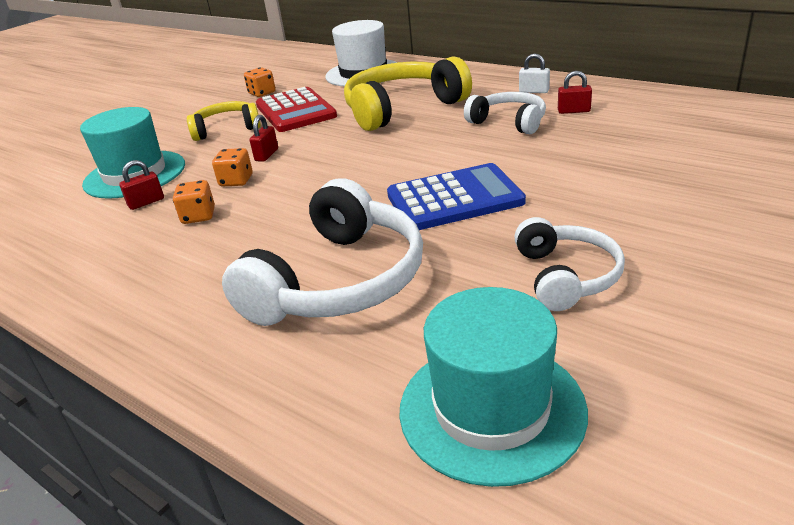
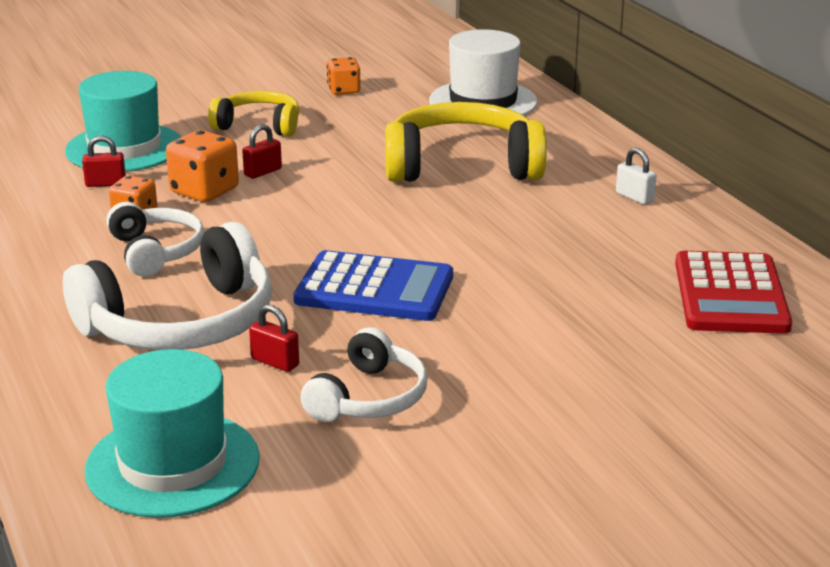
camera: 25 degrees right, 5 degrees down
(236, 181) = (204, 191): orange dice -> orange dice, size x1.54
(295, 111) = (351, 127): red calculator -> red calculator (731, 295)
(509, 122) = (548, 226): white headphones -> white headphones (156, 252)
(573, 111) = (638, 239): red padlock -> red padlock (275, 362)

